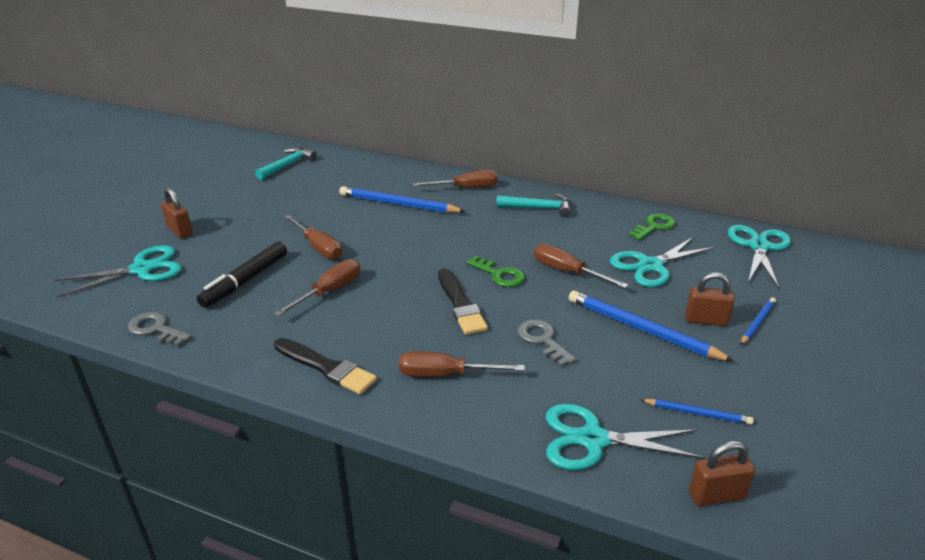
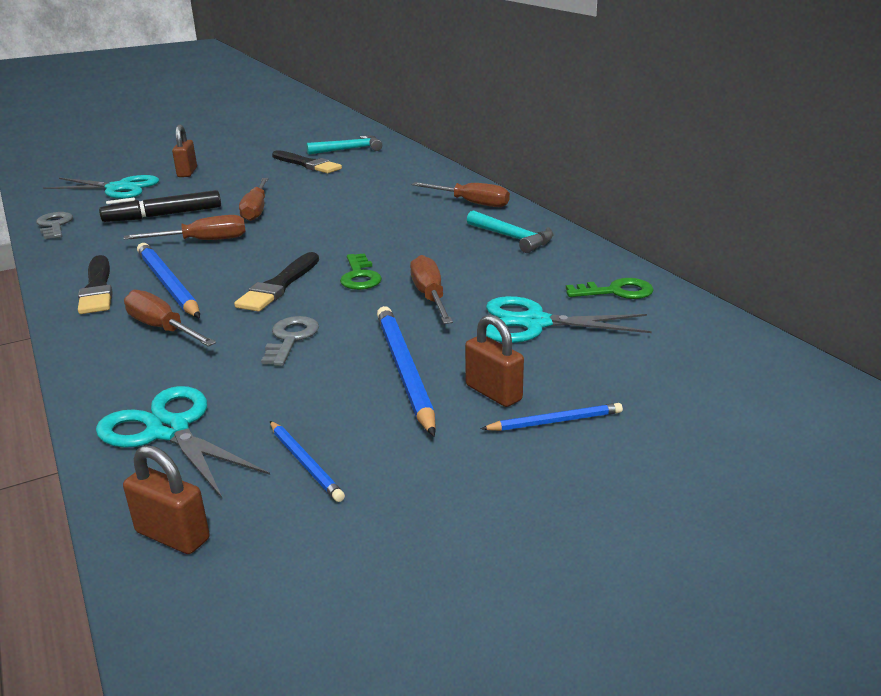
camera: 40 degrees right, 5 degrees down
(278, 190) = (307, 164): none -> black brush
(398, 204) = (382, 199): blue pencil -> blue pencil (167, 284)
(759, 247) = (725, 354): turquoise scissors -> none

